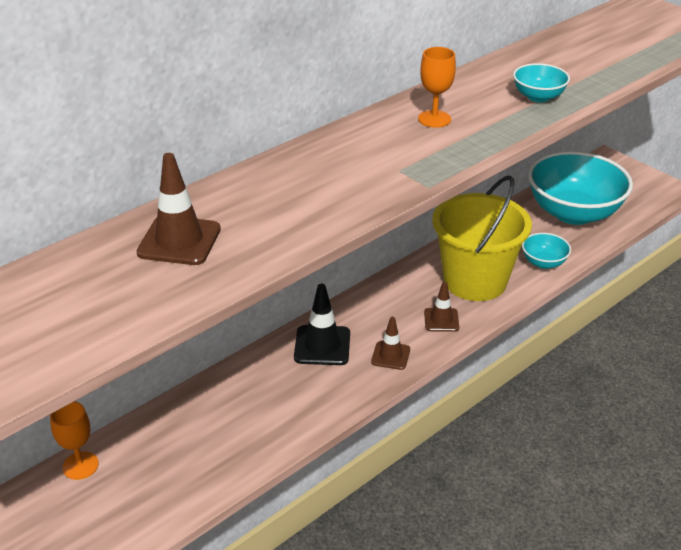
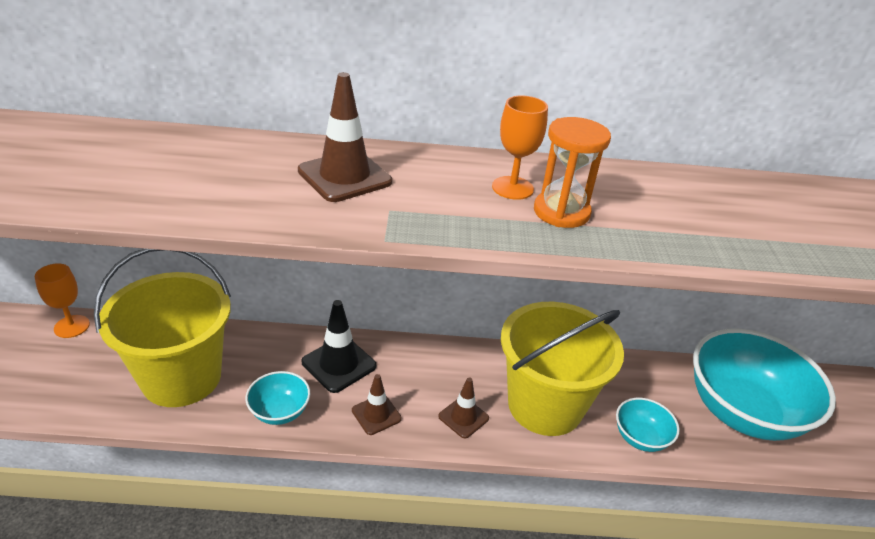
camera: 40 degrees right, 0 degrees up
(179, 241) = (118, 158): brown traffic cone -> brown traffic cone (344, 176)
(230, 430) = (181, 377): none -> yellow bucket
(480, 118) = (561, 212): none -> orange hourglass
(538, 97) = (668, 227): turquoise bowl -> turquoise bowl (280, 411)

